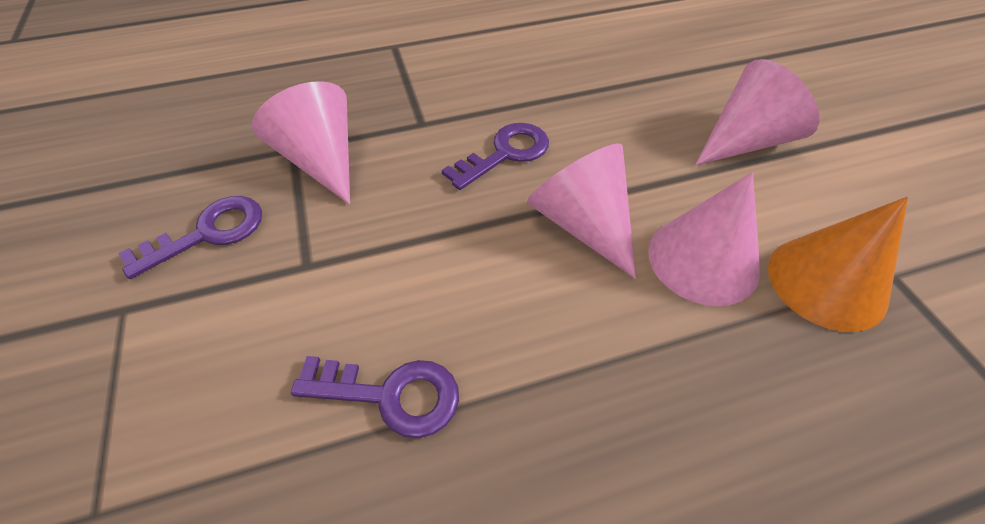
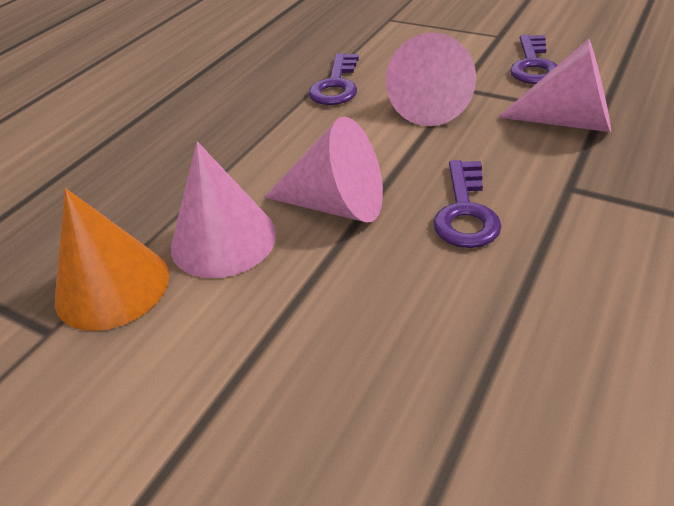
camera: 140 degrees right, 10 degrees down
(391, 395) = (336, 85): purple key -> purple key turned 45 degrees counterclockwise
(745, 141) = (260, 403): pink cone -> pink cone (431, 105)

